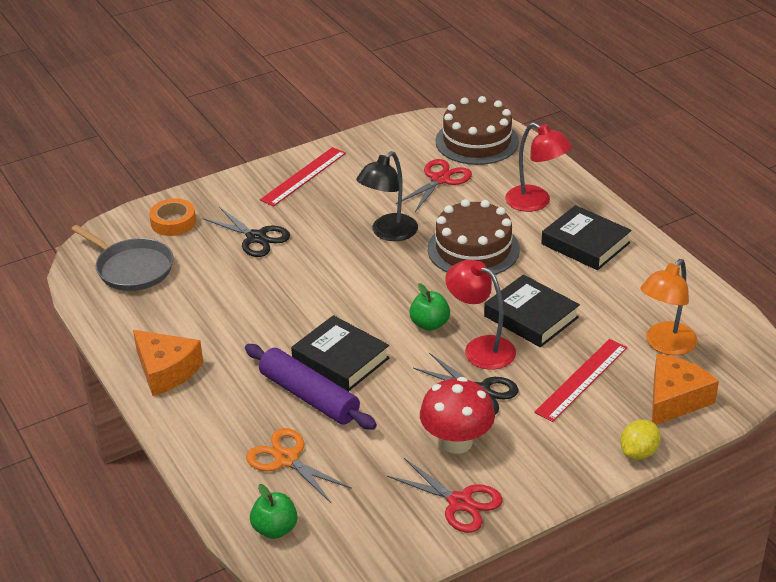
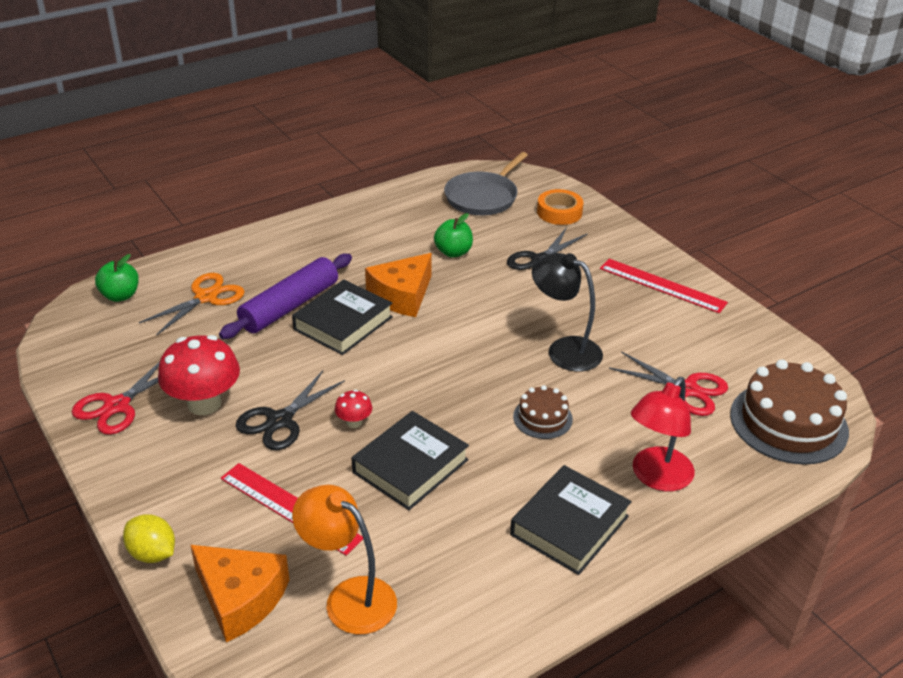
camera: 85 degrees right, 0 degrees up
(166, 371) = (336, 226): orange cheese -> orange cheese (402, 296)
(429, 324) = (398, 383): green apple -> green apple (453, 252)
(473, 249) = (542, 418): brown cake -> brown cake, size x0.52
(480, 348) = (354, 422): red lamp -> red mushroom

